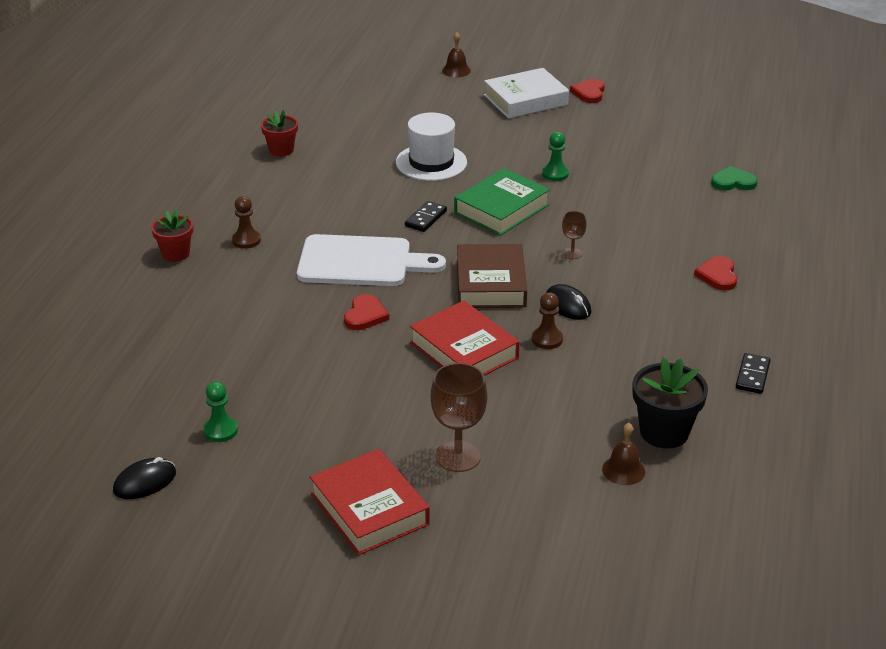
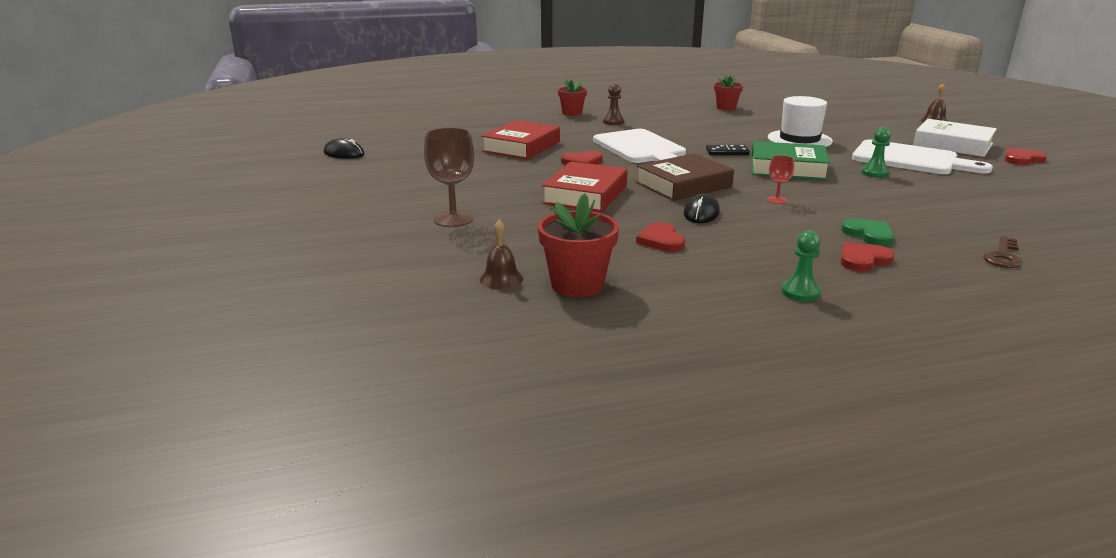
camera: 60 degrees right, 10 degrees down
(220, 431) = (410, 157): green pawn -> green pawn (800, 292)
(369, 509) = (366, 207): red book -> red book (521, 146)
(540, 139) = (910, 159): none -> white cutting board
(547, 339) = (642, 216): brown pawn -> none
(572, 253) = (777, 200): brown goblet -> red goblet
(609, 352) = (661, 240): none -> red heart
(664, 432) = (577, 285): black flower pot -> red flower pot
(733, 182) = (1037, 236): green heart -> green heart (869, 234)
(752, 375) = (727, 308): black domino -> none
(754, 216) = (1003, 256): none -> brown key

